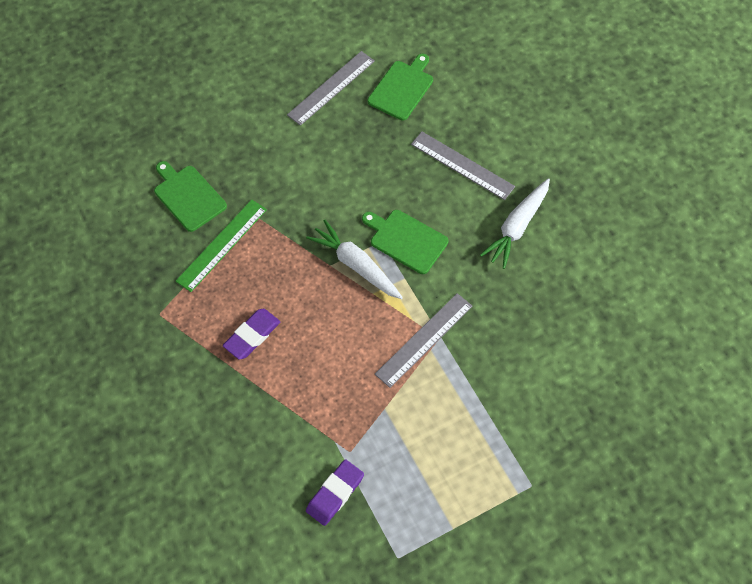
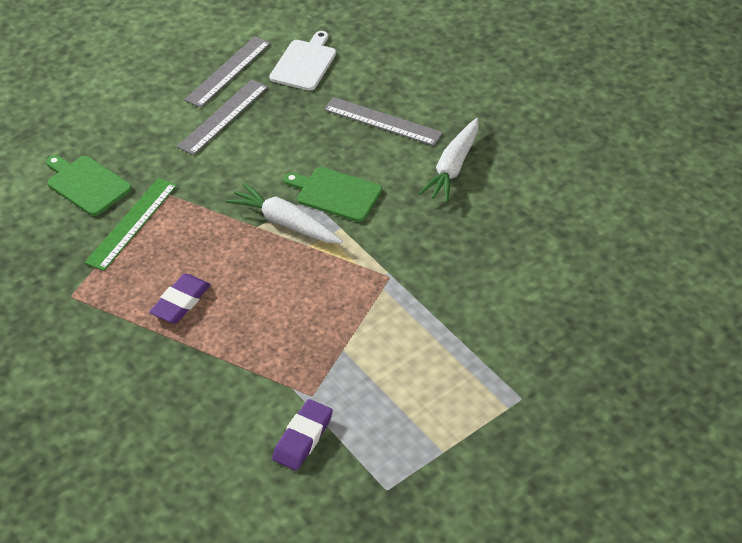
camera: 10 degrees left, 15 degrees down
(402, 88) = (304, 63): green cutting board -> white cutting board
(424, 340) = (374, 280): grey ruler -> grey ruler (223, 116)

